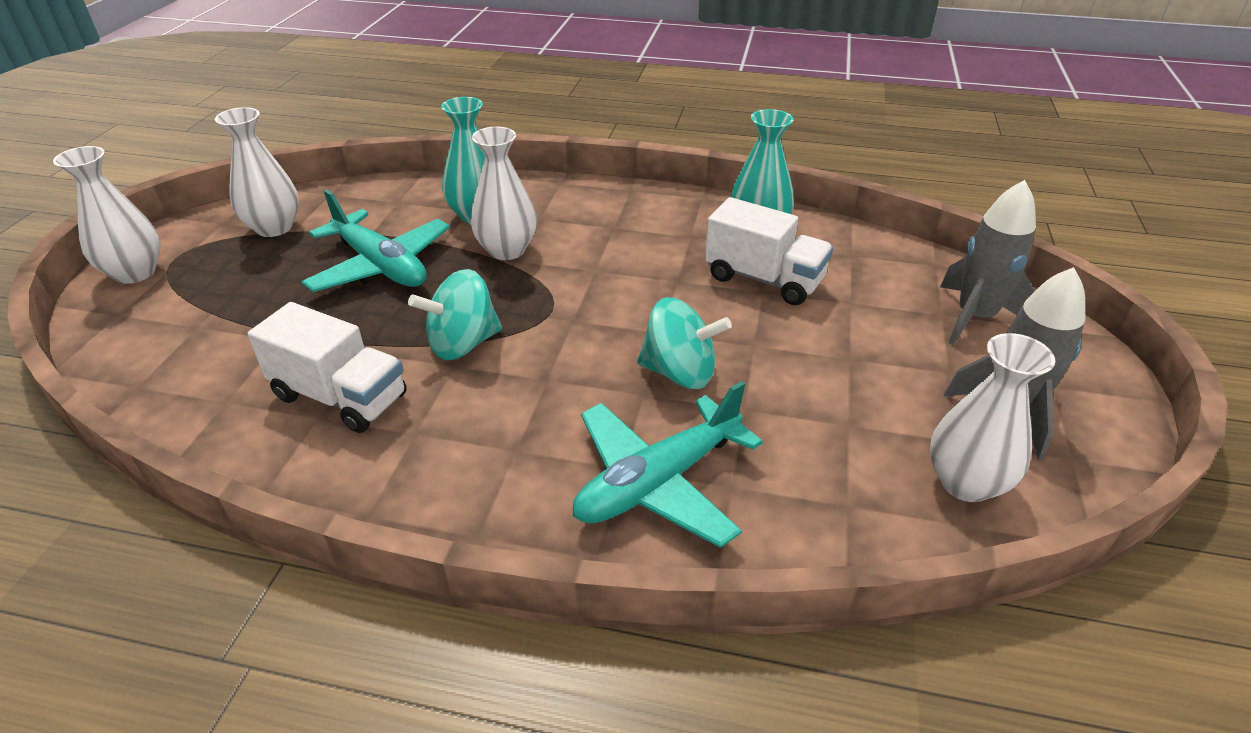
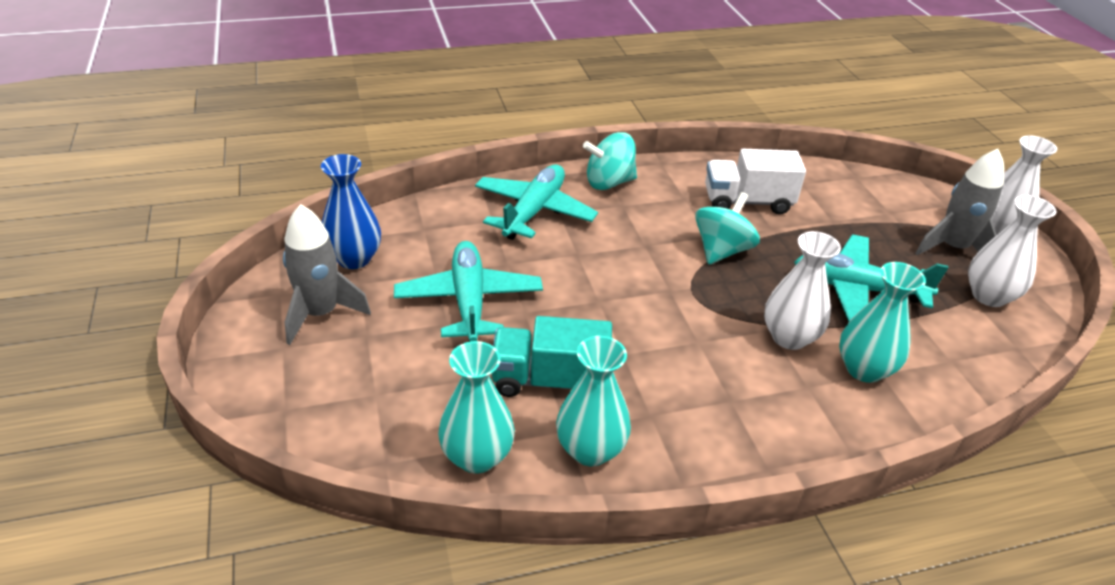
camera: 150 degrees right, 0 degrees up
(679, 373) = (564, 274): turquoise spinning top -> turquoise spinning top (609, 182)
(764, 279) = (549, 380): white truck -> turquoise truck
(815, 374) = (469, 301): none -> turquoise plane
(855, 249) = (477, 456): none -> turquoise vase
(965, 482) = (354, 258): white vase -> blue vase
(975, 317) = (344, 399): grey rocket -> grey rocket (952, 248)

